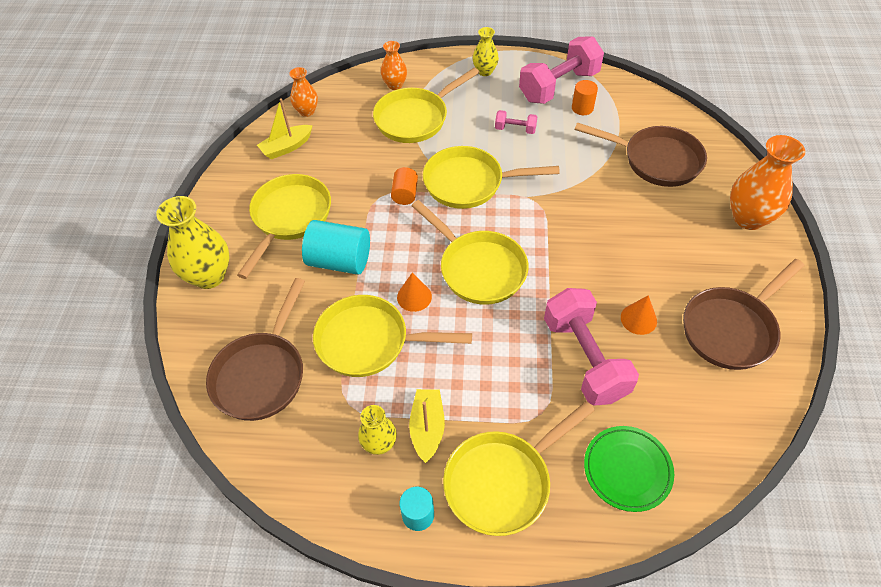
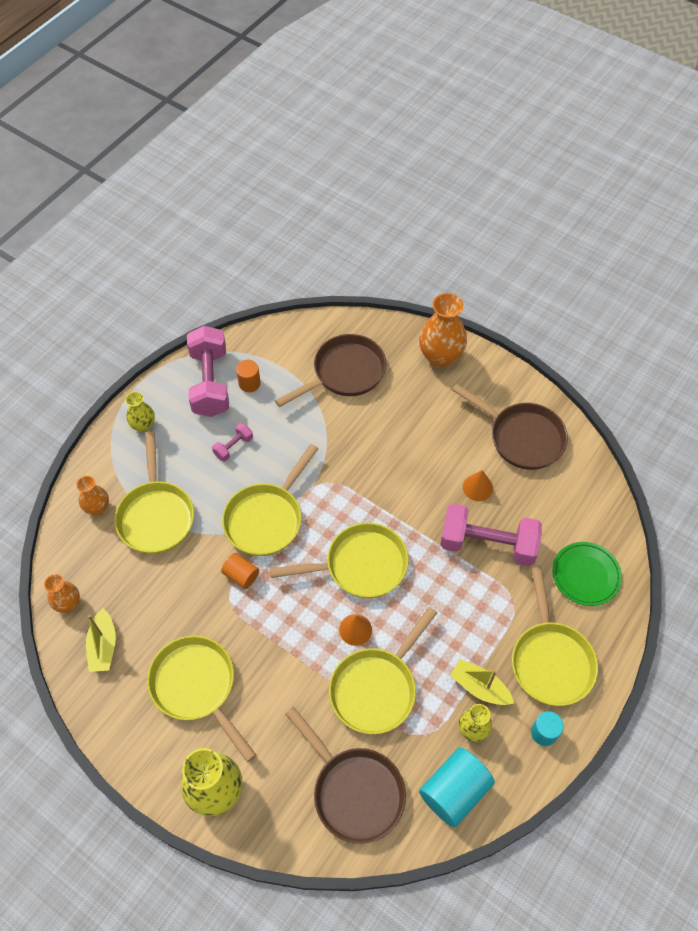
camera: 60 degrees left, 5 degrees up
(339, 261) = (278, 669): turquoise cylinder -> turquoise cylinder (454, 791)
(731, 329) = (521, 437): brown pan -> brown pan turned 45 degrees counterclockwise

